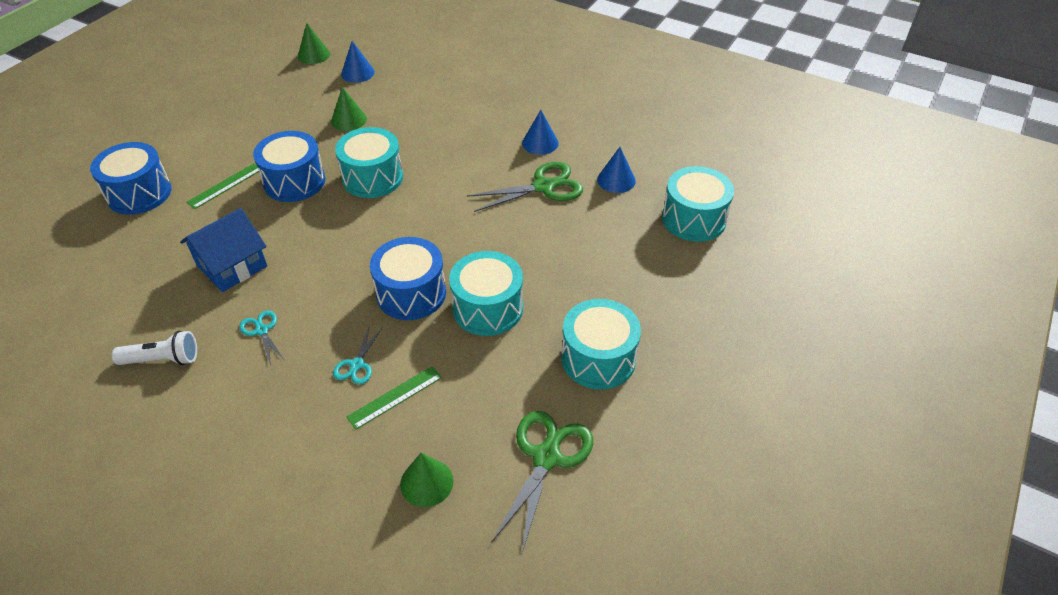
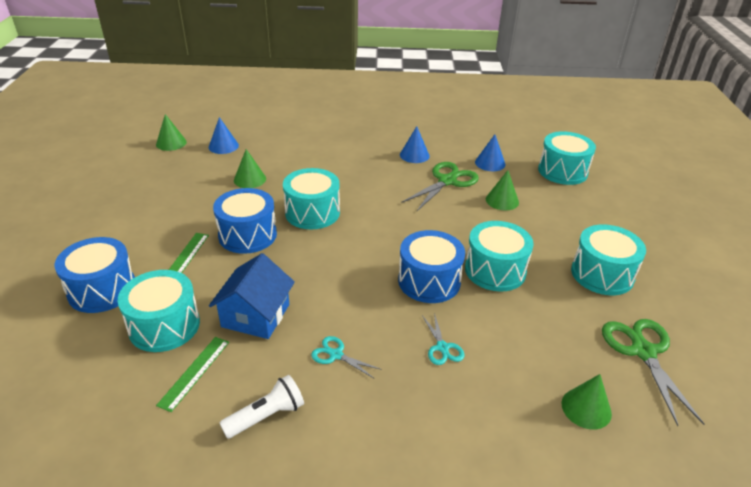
camera: 30 degrees left, 10 degrees down
(157, 246) = (164, 326): none -> turquoise drum
(395, 397) = (497, 358): green ruler -> green ruler (195, 372)
(580, 231) = (502, 200): none -> green cone

